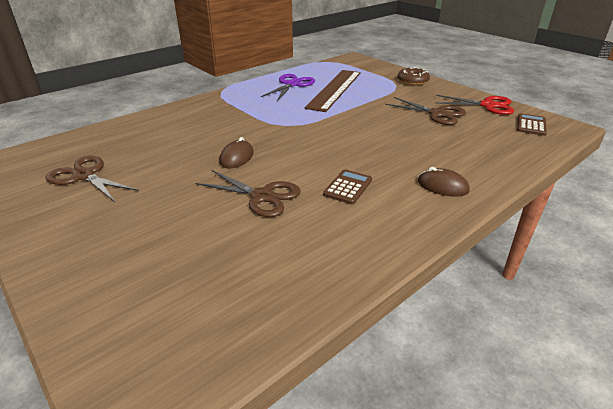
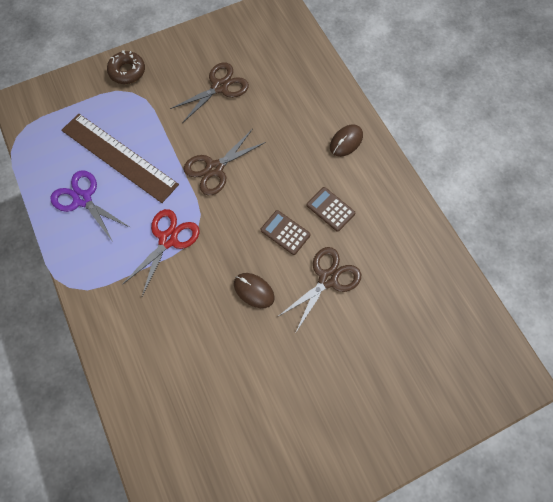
camera: 75 degrees left, 35 degrees up
(84, 176) = (249, 443): brown scissors -> brown scissors (214, 168)
(487, 105) = (217, 37): red scissors -> red scissors (168, 239)
(531, 125) = (268, 28): brown calculator -> brown calculator (285, 232)

